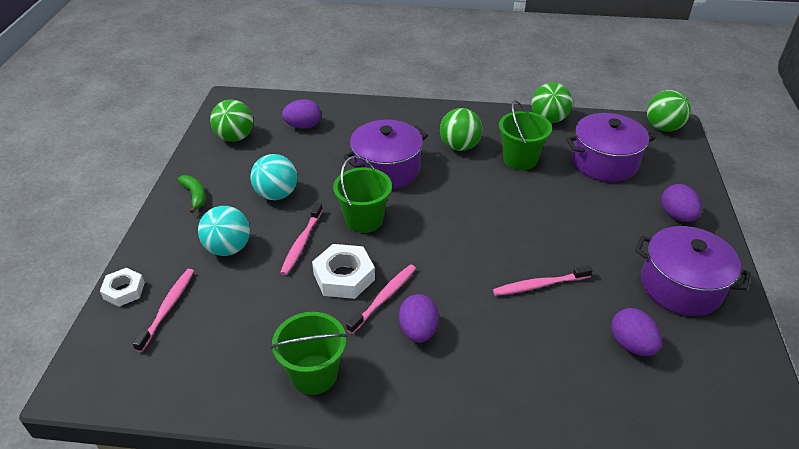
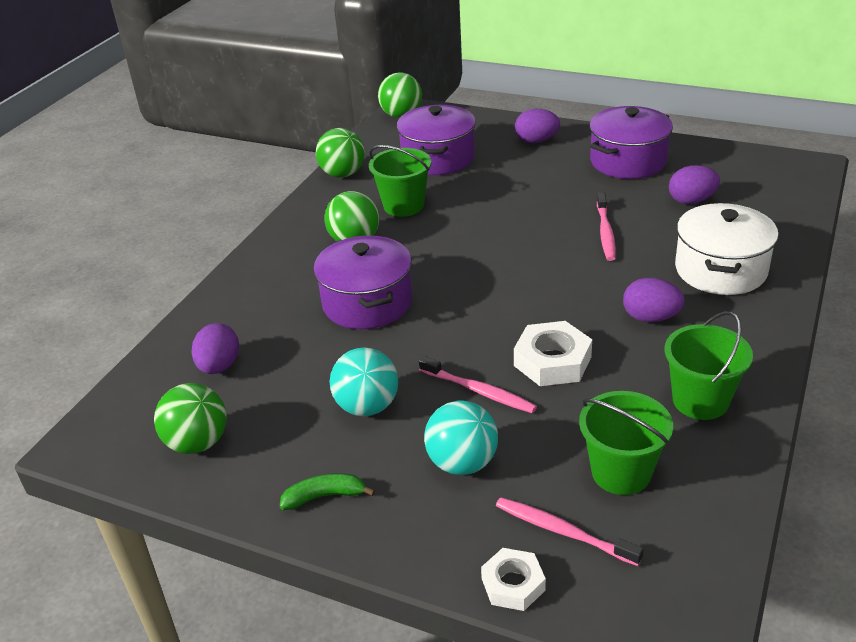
camera: 70 degrees left, 5 degrees down
(364, 220) = (457, 333): green bucket -> green bucket (621, 472)
(384, 298) = (596, 335): pink toothbrush -> none
(513, 377) = (720, 270): none -> white pot

